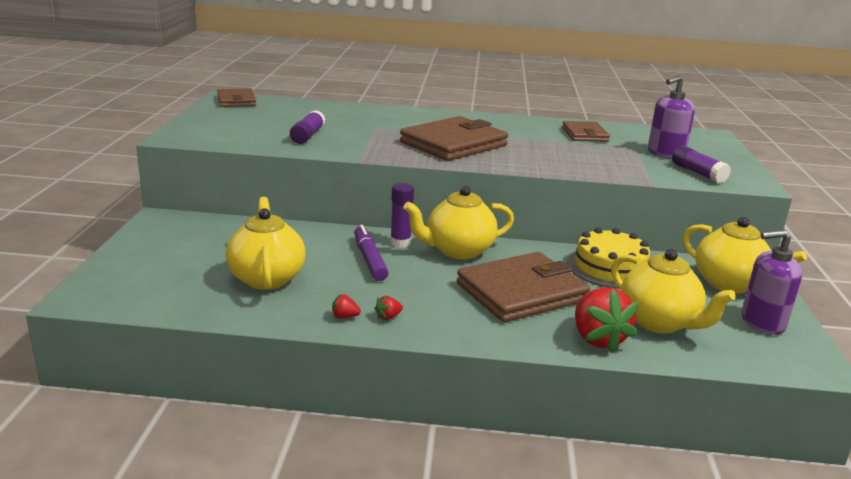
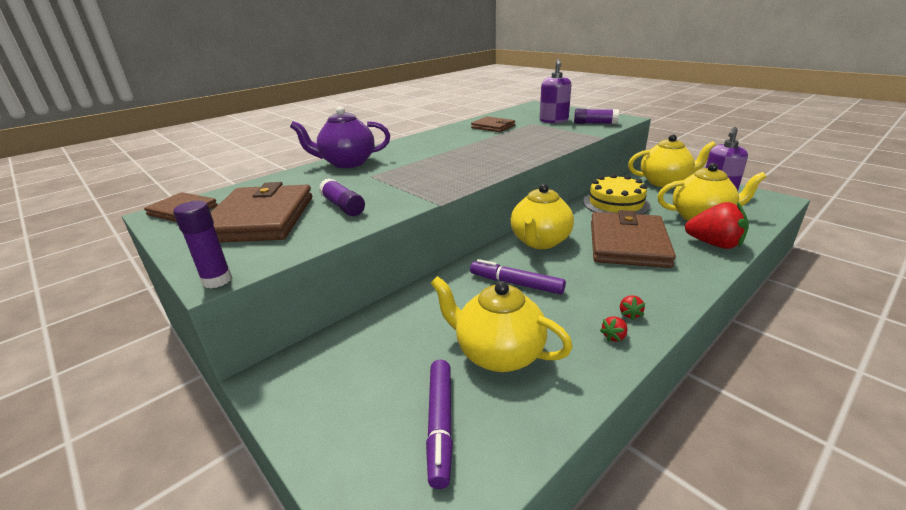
camera: 45 degrees left, 5 degrees up
(175, 280) = (440, 424): none -> purple marker
(388, 113) = (347, 163): none -> purple teapot
(400, 243) = (500, 259): purple glue stick -> purple glue stick (217, 280)
(453, 144) = (453, 163): brown wallet -> brown wallet (261, 219)

